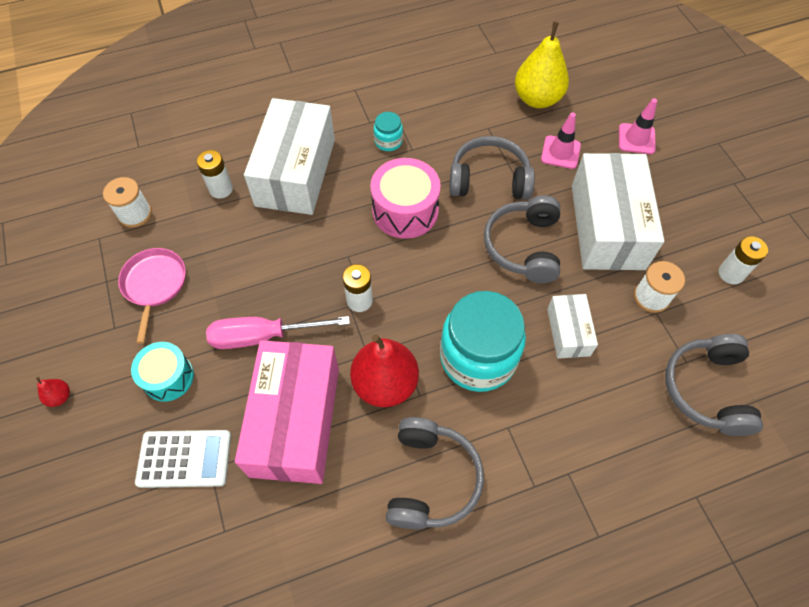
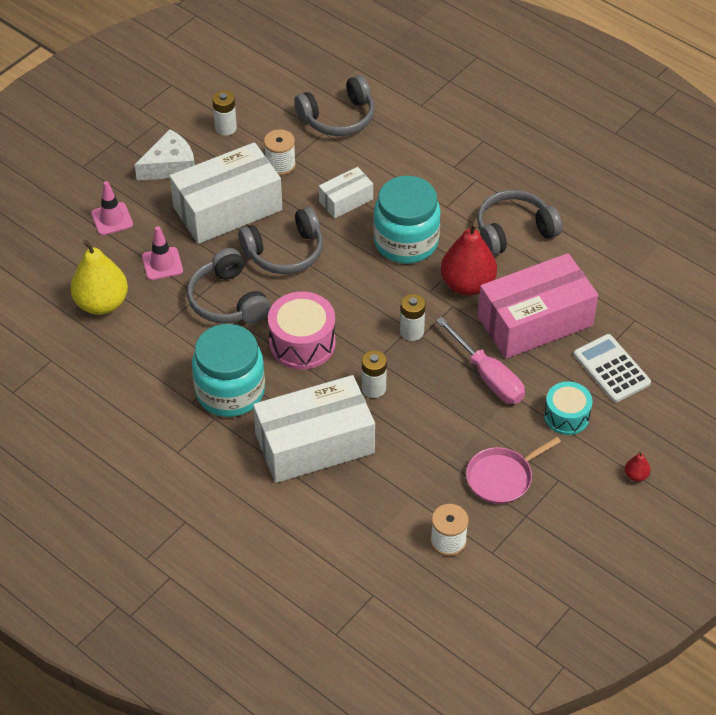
camera: 120 degrees left, 10 degrees down
(221, 189) = (374, 491): white battery -> white battery (373, 388)
(388, 141) = (230, 391): turquoise jar -> turquoise jar, size x2.26
(690, 206) = (170, 166): none -> white cheese

